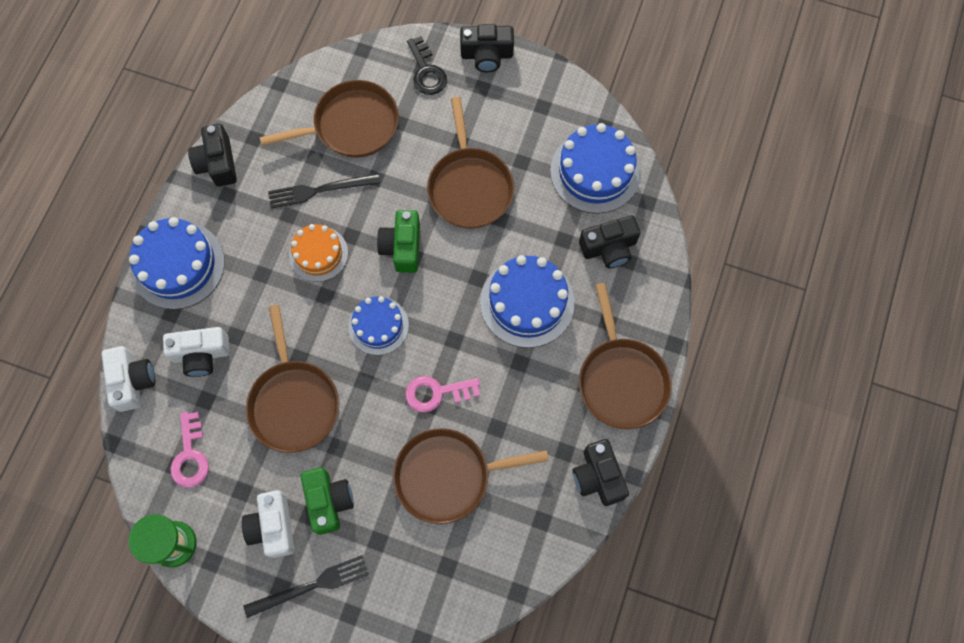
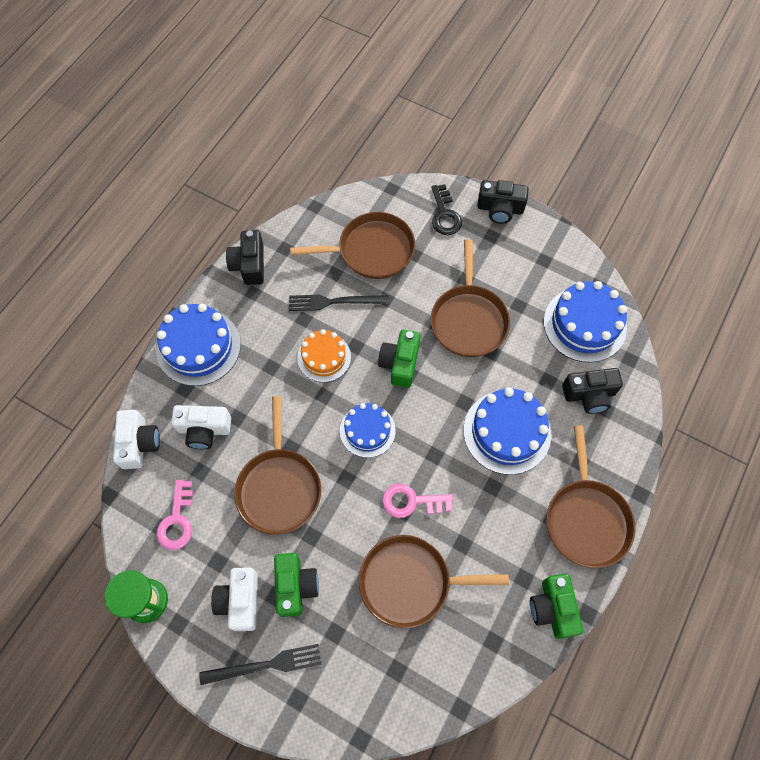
camera: 10 degrees right, 5 degrees down
(598, 477) = (552, 608): black camera -> green camera

